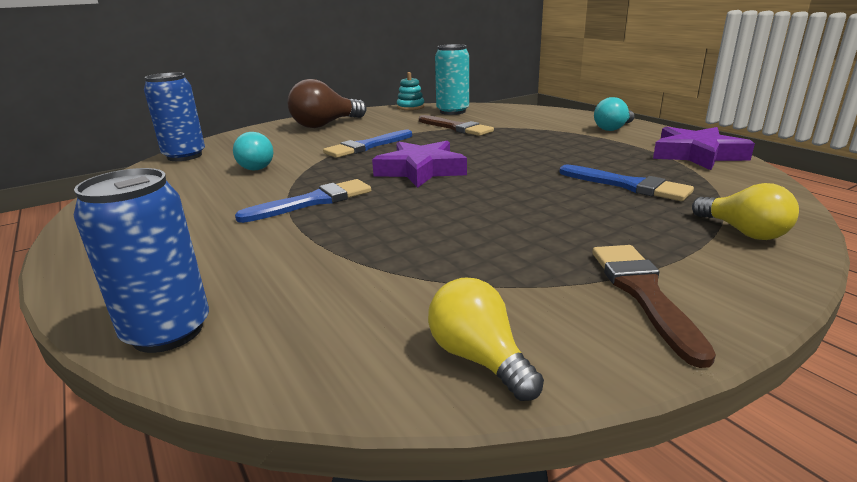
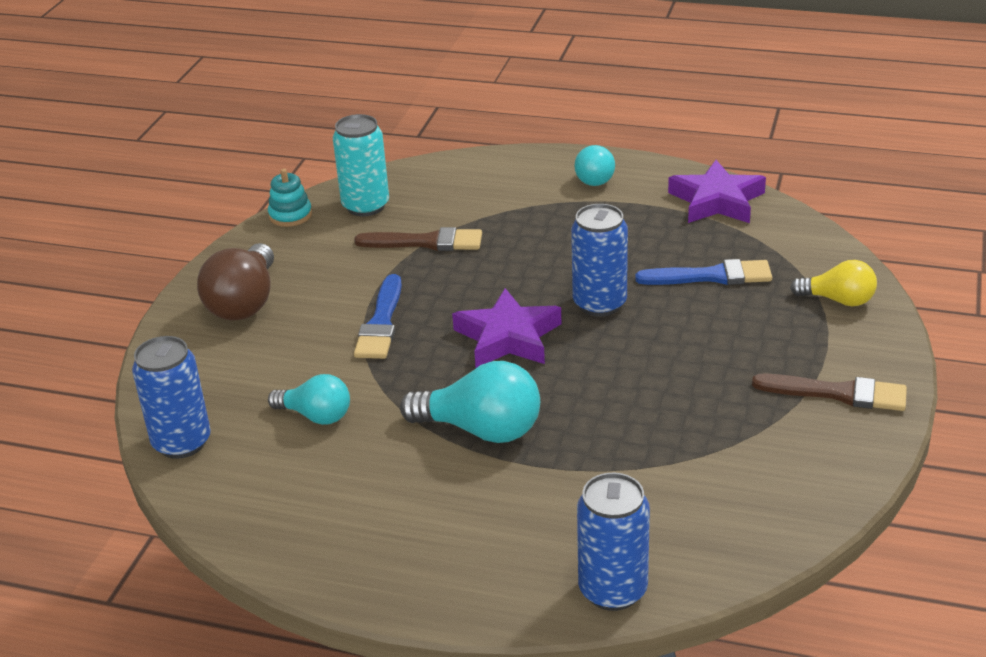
camera: 40 degrees left, 10 degrees up
(313, 201) = (481, 429): blue brush -> turquoise light bulb
(479, 358) = (810, 491): yellow light bulb -> none
(512, 174) = (599, 304): none -> blue can
(643, 293) = (838, 393): brown brush -> brown brush turned 150 degrees clockwise

